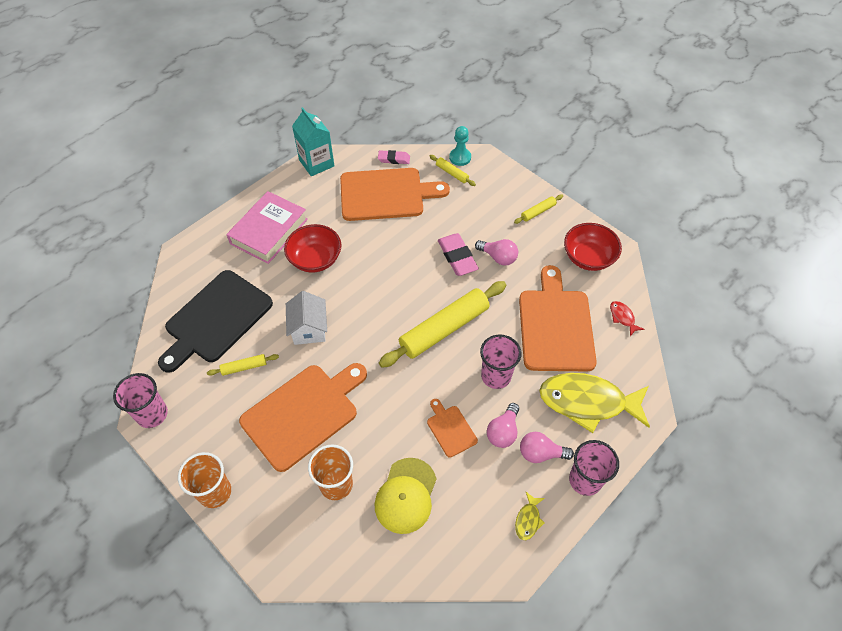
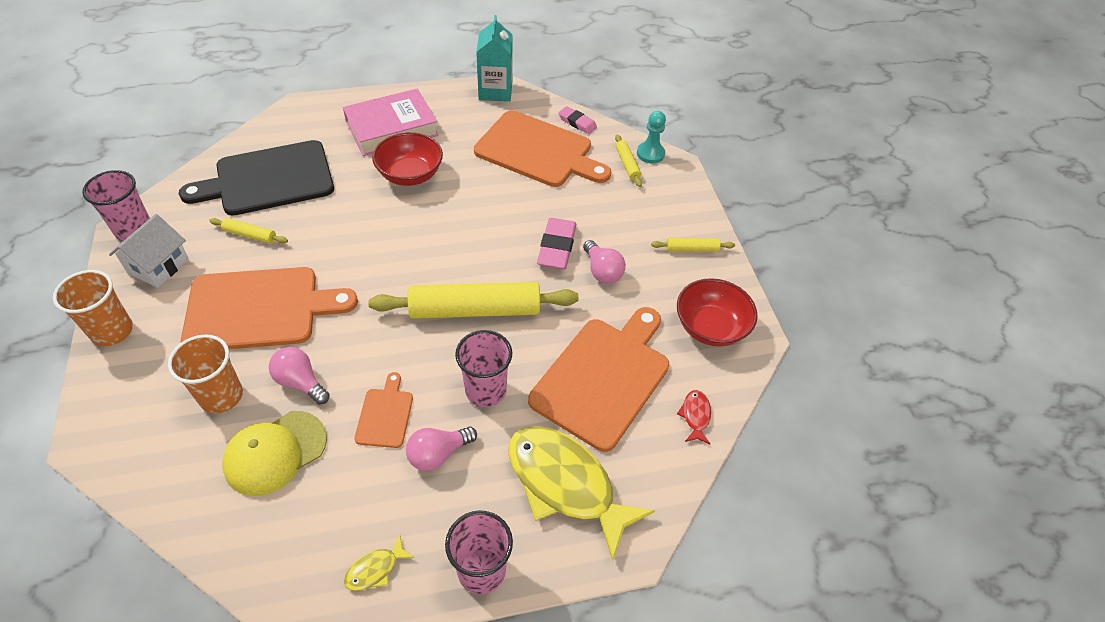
camera: 30 degrees right, 5 degrees down
(309, 329) = (342, 234): white house -> white house (158, 266)
(540, 453) = (458, 505): pink light bulb -> pink light bulb (300, 382)

